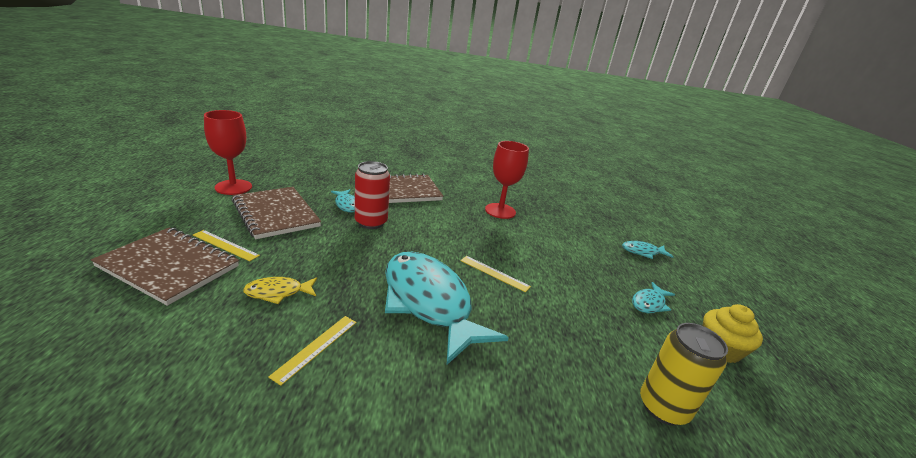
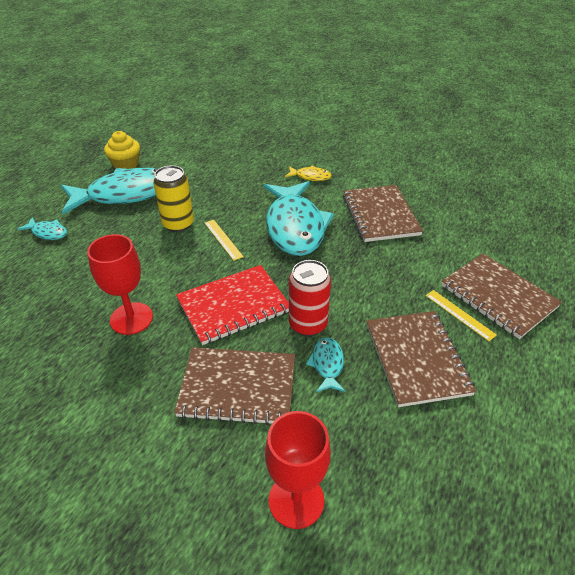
camera: 150 degrees left, 15 degrees up
(233, 187) = (484, 436): red goblet -> red goblet (296, 500)
(278, 292) = (406, 255): yellow fish -> yellow fish (310, 176)
(316, 347) = (380, 215): yellow ruler -> brown notebook
(437, 225) = (233, 306): none -> red notebook
(649, 303) = (125, 194): turquoise fish -> turquoise fish, size x2.34
(663, 407) = (205, 154): yellow can -> yellow can (178, 224)

